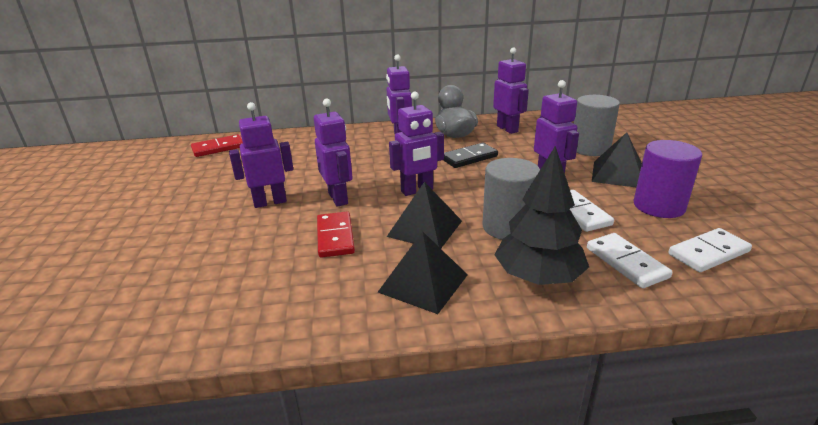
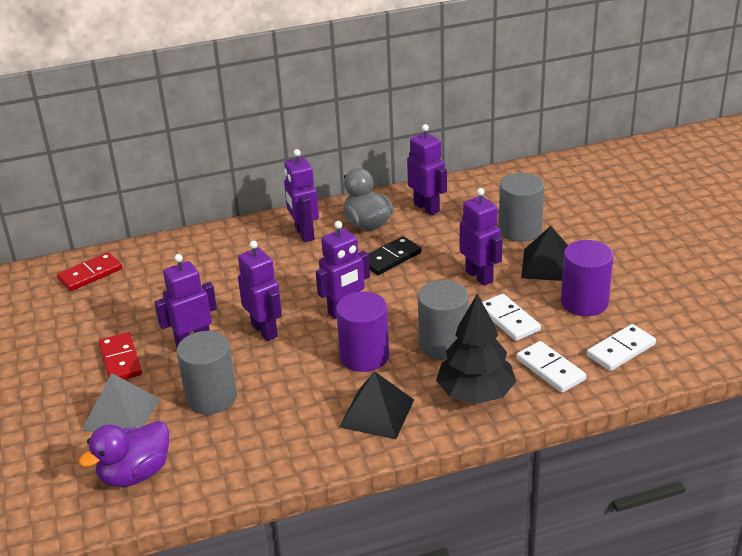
camera: 10 degrees left, 5 degrees up
(141, 311) = (135, 474): none -> purple duck
(169, 251) = (121, 414): none -> grey pyramid
(261, 247) = (211, 397): none -> grey cylinder
(335, 237) = (279, 377): red domino -> red domino (120, 360)
(425, 228) = (364, 356): black pyramid -> purple cylinder

